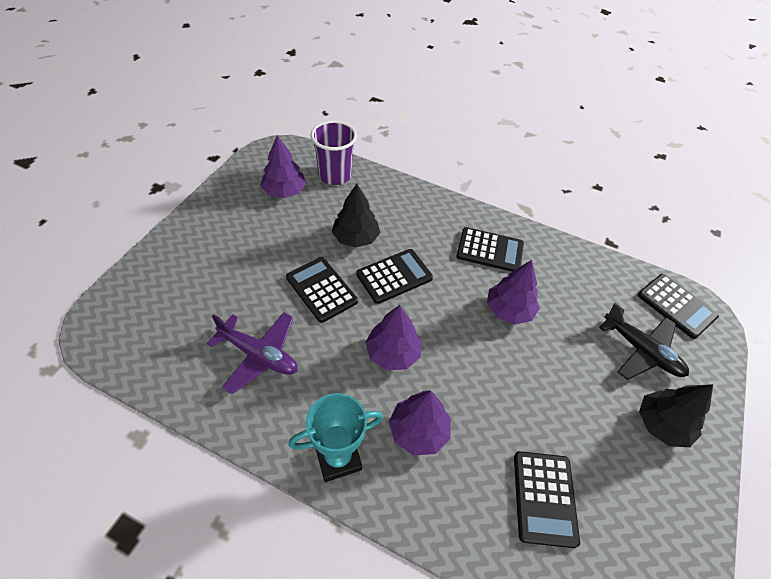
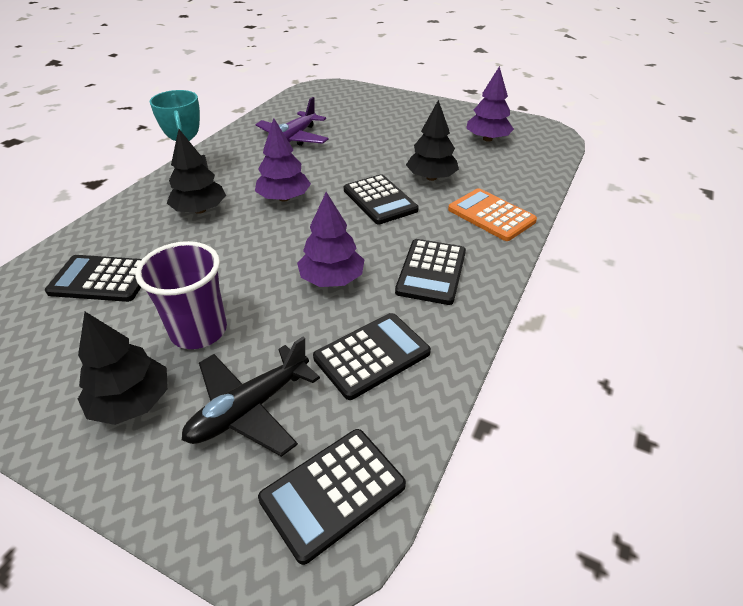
camera: 95 degrees right, 10 degrees down
(321, 289) = (360, 162): black calculator -> black calculator (372, 355)
(334, 175) = (525, 164): purple cup -> purple cup (199, 331)
(414, 208) = (491, 215): none -> orange calculator
(418, 431) = (200, 210): purple tree -> black tree

